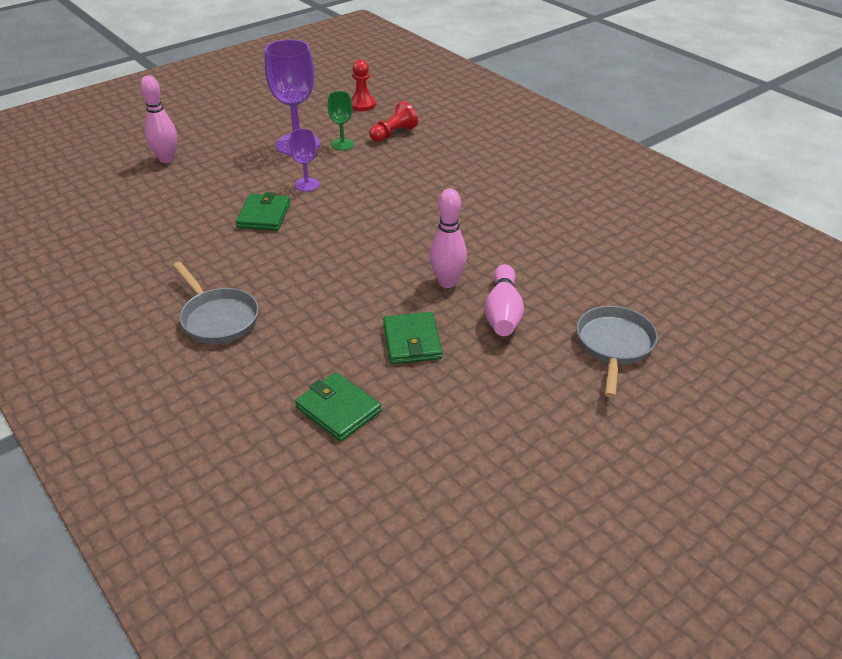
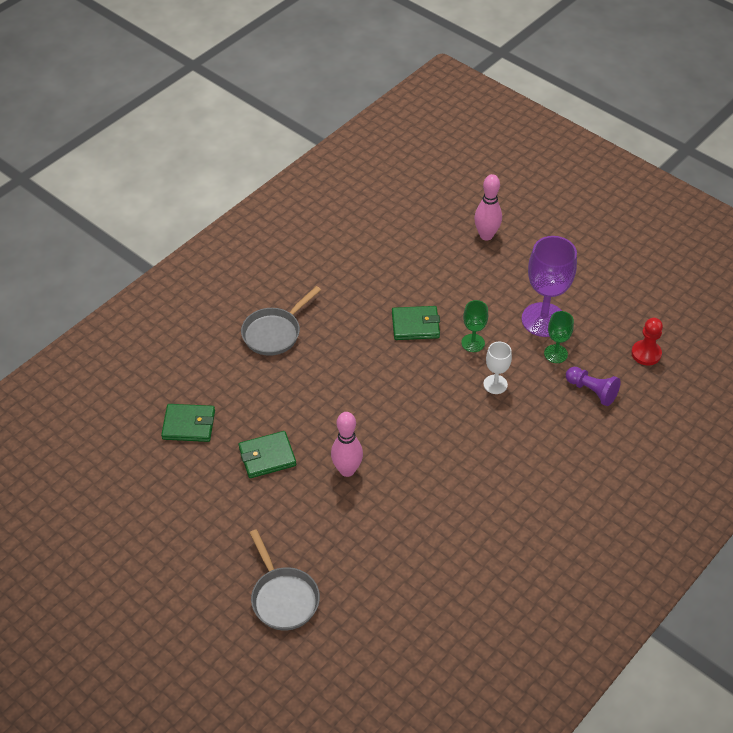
camera: 80 degrees right, 10 degrees up
(307, 185) = (473, 343): purple goblet -> green goblet
(338, 409) = (189, 425): green wallet -> green wallet turned 60 degrees clockwise
(365, 179) = (495, 384): none -> white goblet
(393, 134) = (592, 391): red pawn -> purple pawn
(503, 313) = (313, 514): pink bowling pin -> none
(614, 346) = (283, 598): grey pan -> grey pan turned 60 degrees clockwise

